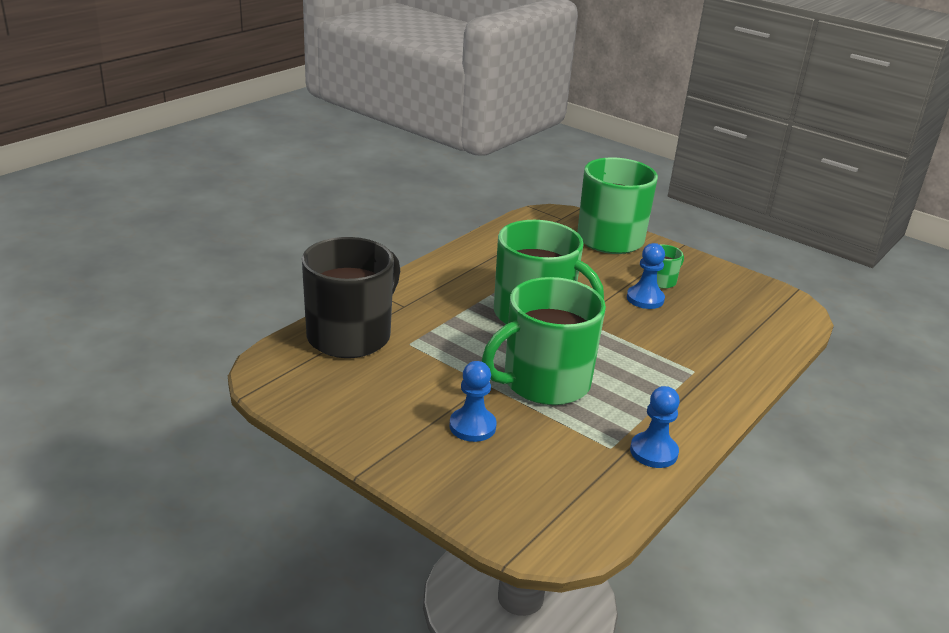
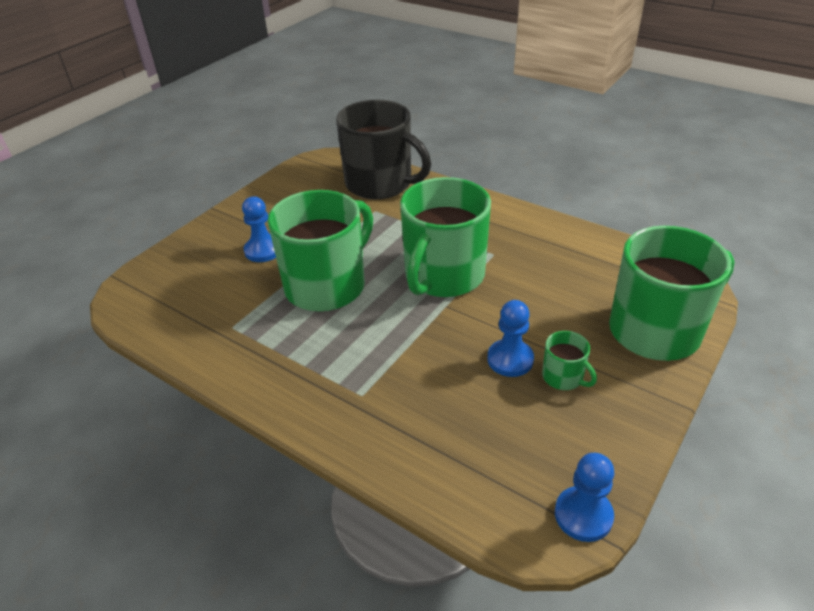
camera: 90 degrees right, 10 degrees up
(544, 382) = (327, 285): green mug -> green mug turned 75 degrees clockwise
(653, 452) = (223, 355): blue pawn -> blue pawn (583, 515)

